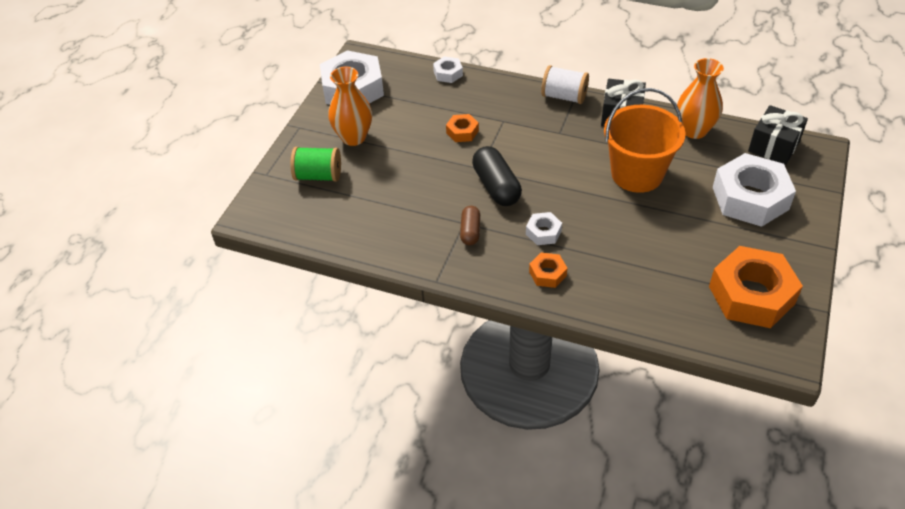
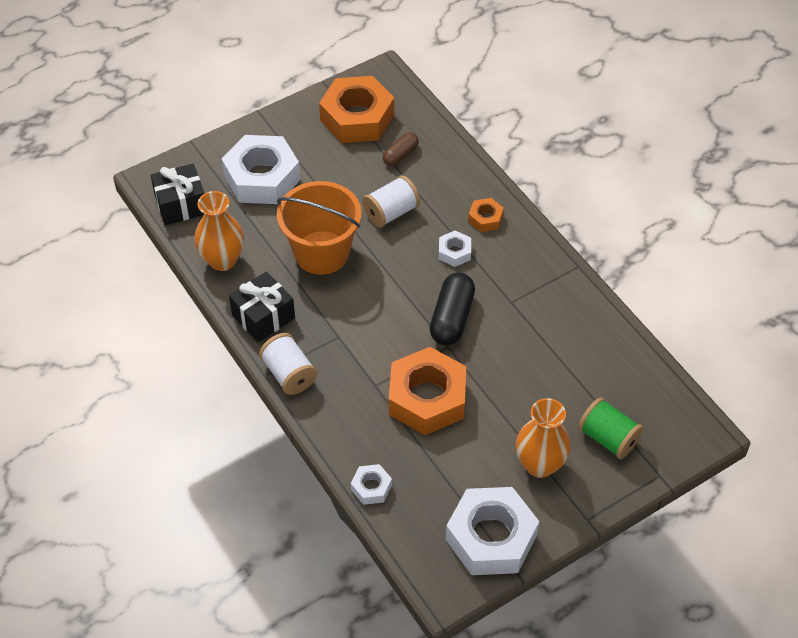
camera: 145 degrees left, 5 degrees up
(462, 132) = (427, 398): orange nut -> orange nut, size x2.17
(470, 231) = (513, 290): brown capsule -> brown capsule (400, 155)
(624, 232) = (391, 212): none -> white spool

